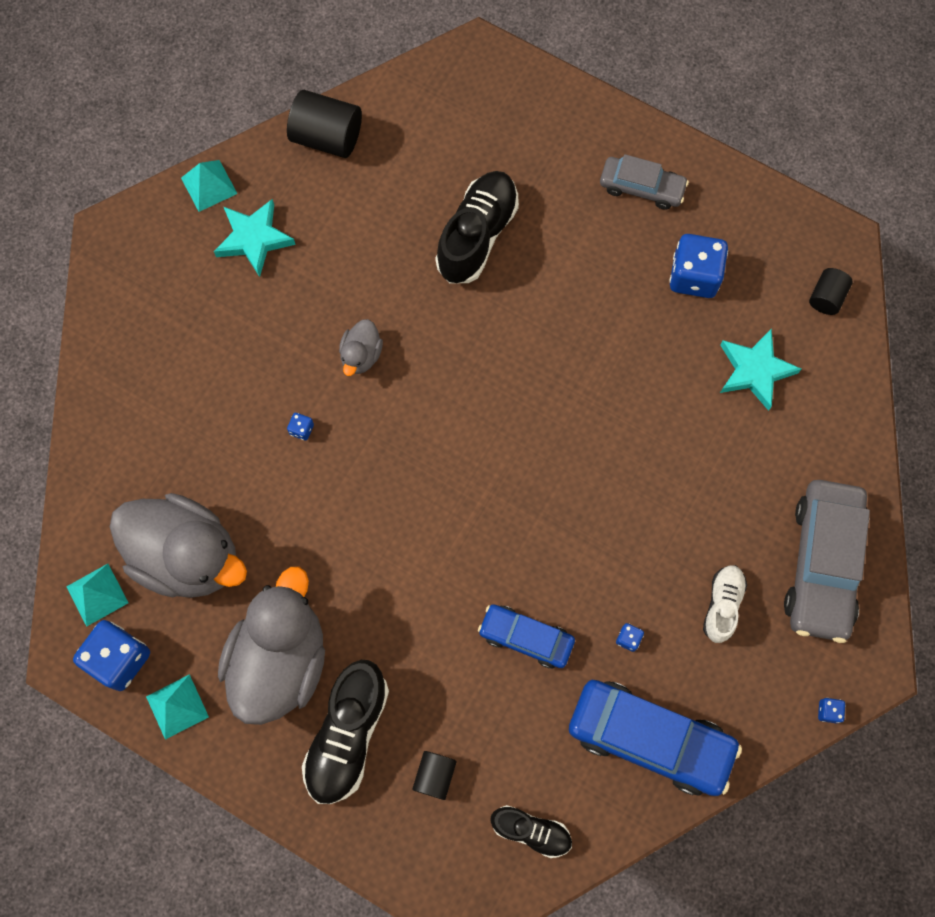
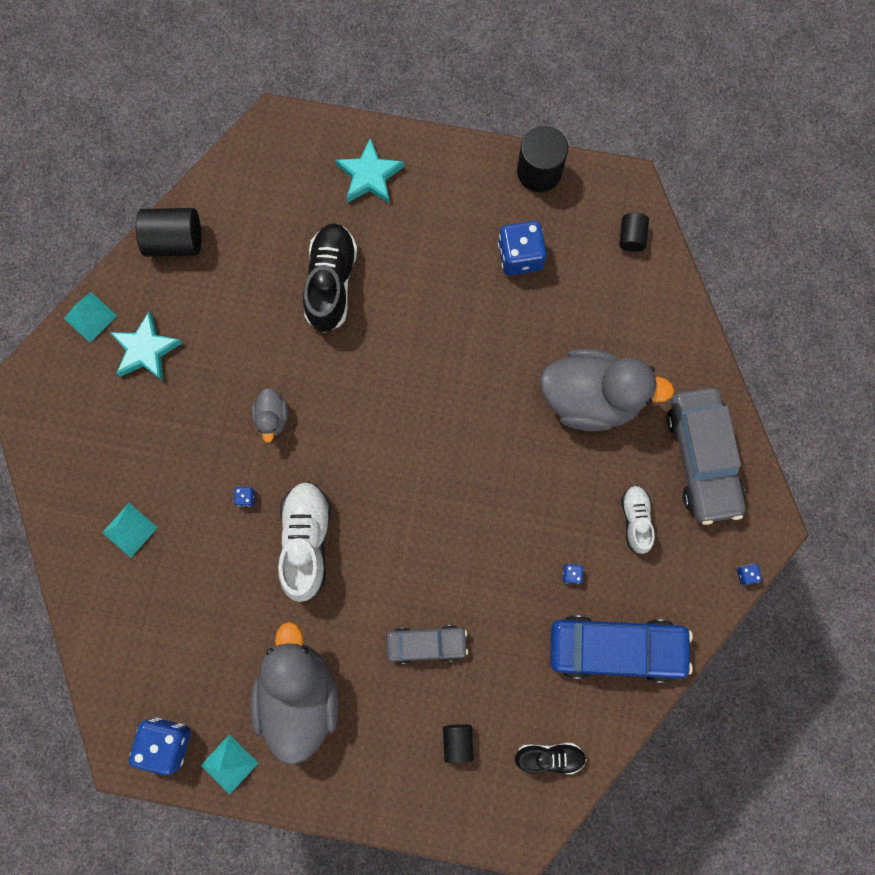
camera: 20 degrees left, 5 degrees up
(97, 594) = (128, 696): turquoise pyramid -> turquoise pyramid (129, 530)
(187, 556) = (191, 637): grey duck -> grey duck (591, 398)
(347, 735) = (376, 735): black shoe -> none
(349, 499) = (306, 541): none -> white shoe
(526, 637) = (490, 603): blue car -> none
(642, 187) = (452, 195): grey car -> grey car (426, 644)
(747, 194) = (539, 171): none -> black cylinder
(755, 370) = (595, 318): turquoise star -> turquoise star (369, 176)

